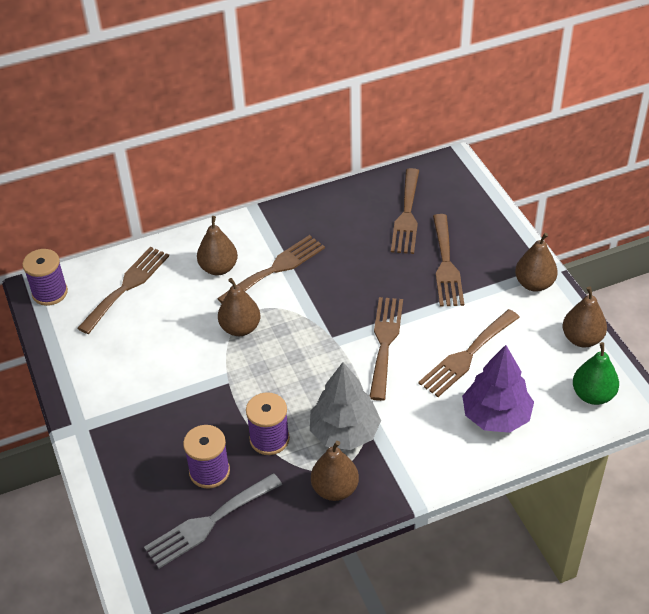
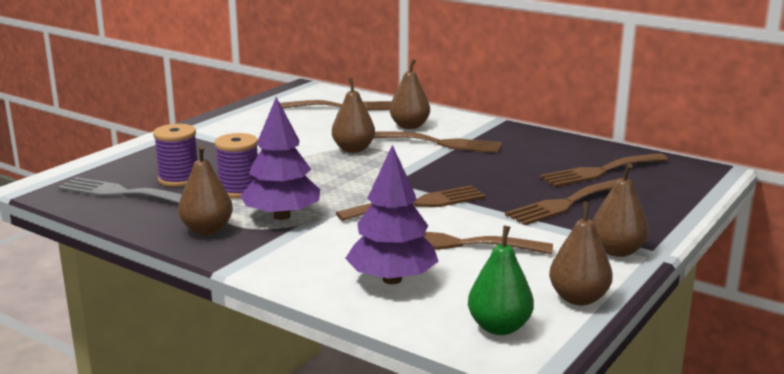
camera: 55 degrees right, 25 degrees down
(50, 293) = (304, 90): purple spool -> none
(345, 432) = (282, 216): grey tree -> purple tree

